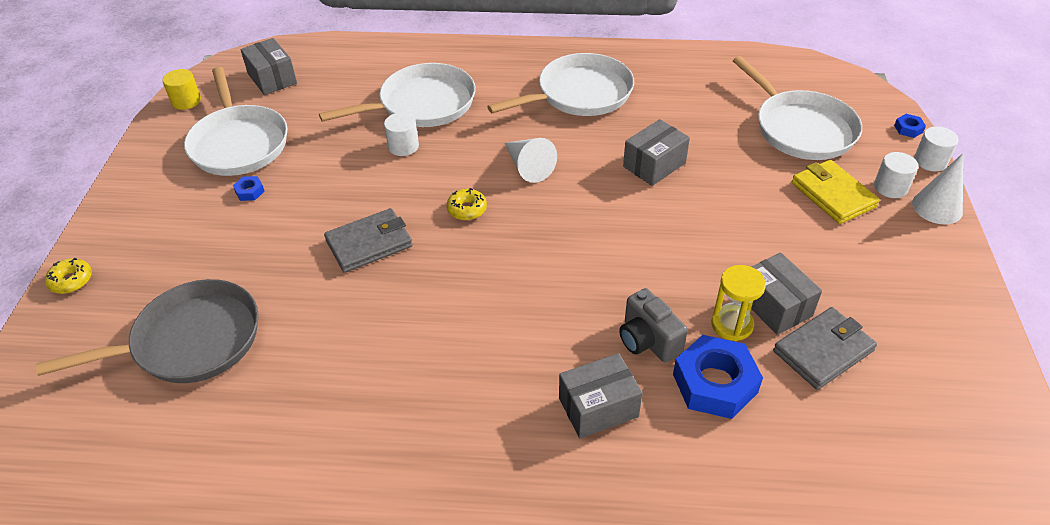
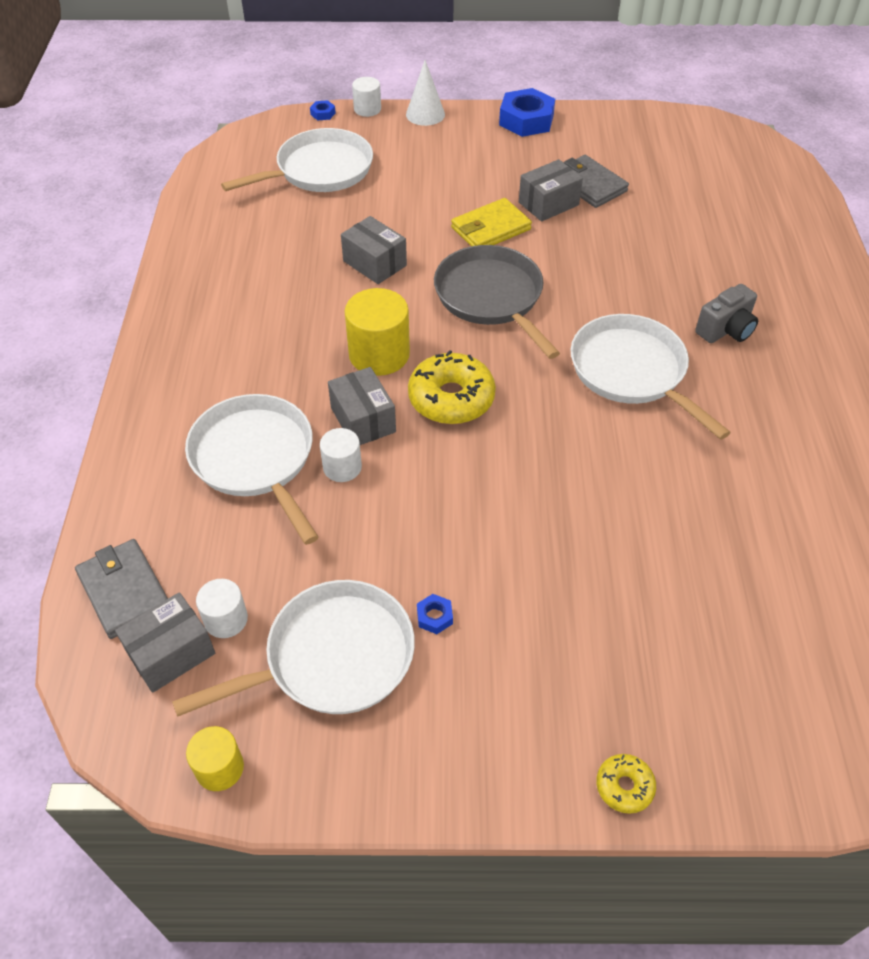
camera: 95 degrees left, 5 degrees up
(191, 341) = (684, 611): grey pan -> grey pan (491, 297)
(369, 243) = (513, 475): grey wallet -> grey wallet (124, 590)
(467, 209) = (451, 398): yellow donut -> yellow donut, size x1.97
(528, 167) = (379, 354): white cone -> yellow cylinder
(580, 94) = (248, 317): white pan -> white pan (631, 371)
(598, 407) = (676, 300): grey box -> grey box (363, 420)
(648, 340) = (600, 272): grey camera -> grey camera (726, 330)
(715, 383) = (634, 238): blue nut -> blue nut (526, 120)
(732, 324) = (573, 227): yellow hourglass -> none
(833, 195) = (413, 162): yellow wallet -> yellow wallet (490, 228)
(890, 187) = (402, 132): white cylinder -> white cylinder (226, 619)

